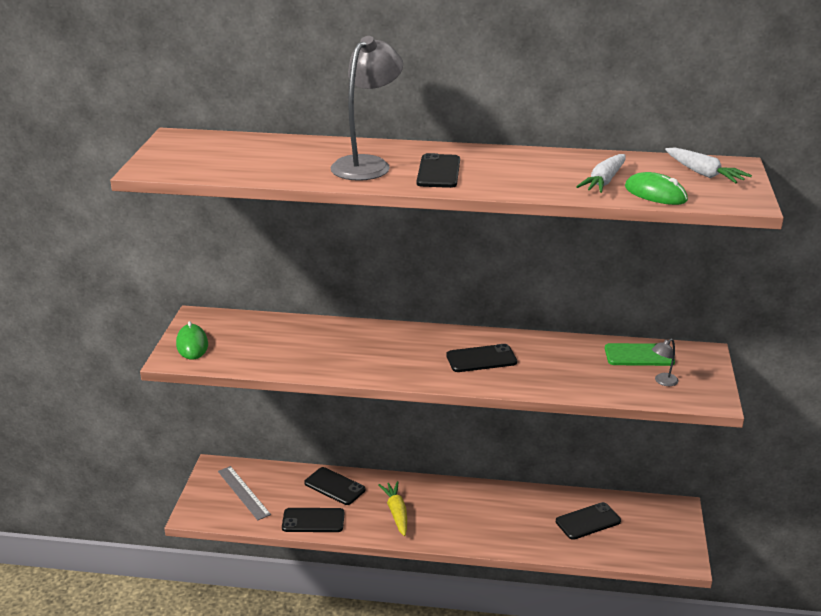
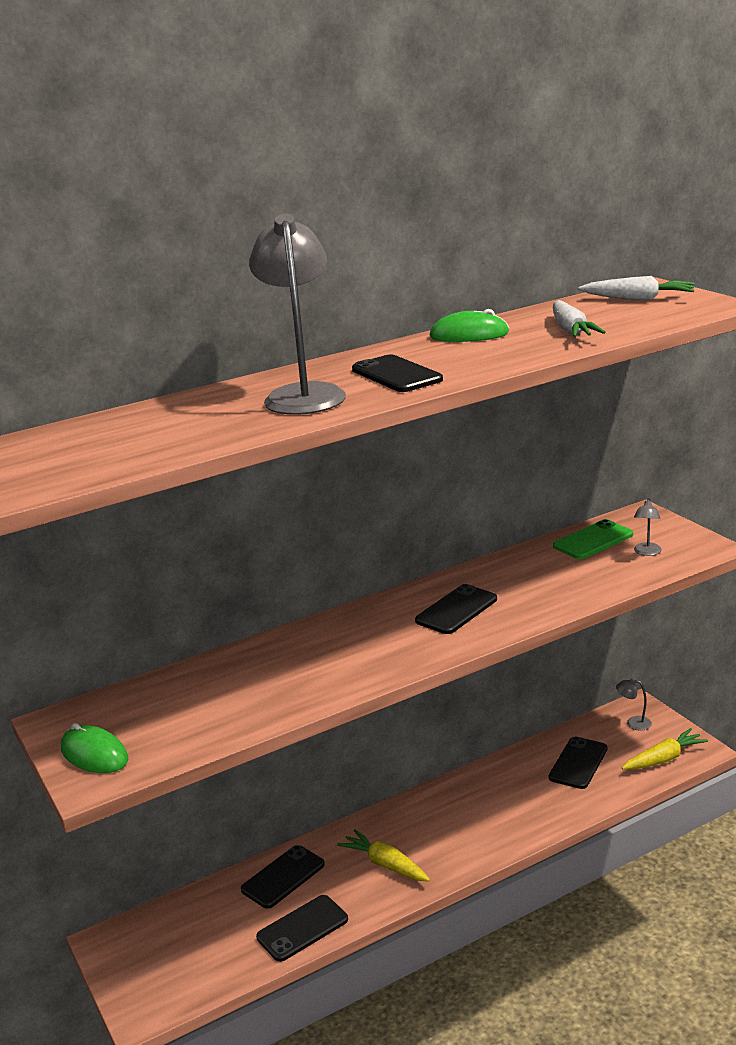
camera: 35 degrees left, 5 degrees down
(243, 492) = (179, 948): grey ruler -> none
(334, 486) = (283, 877): black phone -> black phone turned 45 degrees counterclockwise
(651, 552) = (663, 759): none -> yellow carrot
(655, 194) = (636, 324): green mouse -> green mouse (469, 335)
(661, 517) = (633, 723): none -> grey lamp

